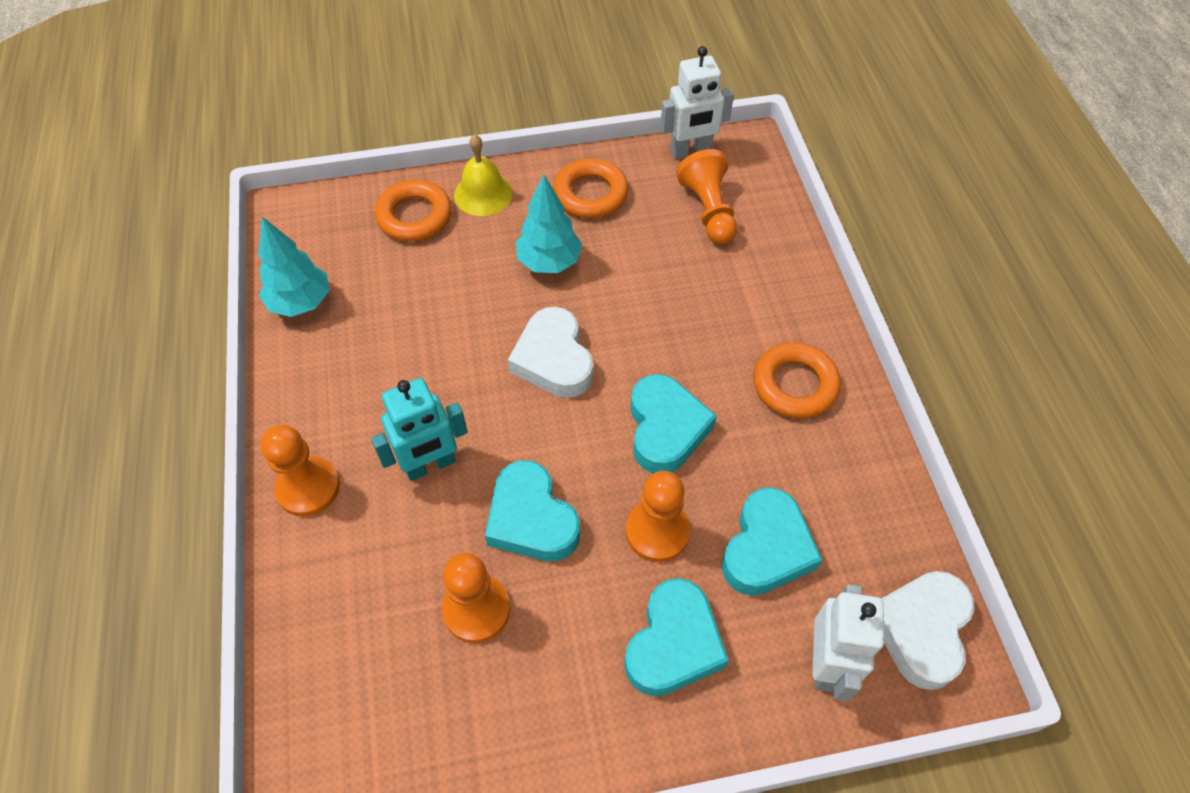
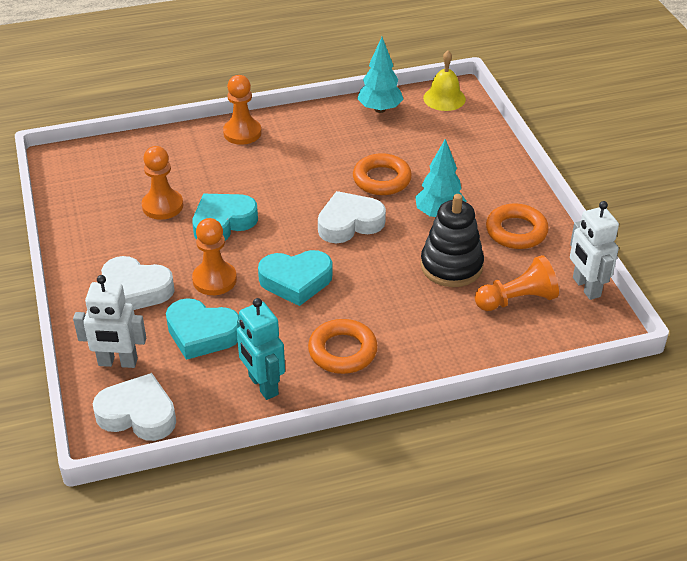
camera: 85 degrees right, 15 degrees down
(414, 216) = (468, 146): orange ring -> orange ring (382, 179)
(430, 465) = (260, 177): turquoise robot -> turquoise robot (262, 385)
(483, 194) = (500, 176): yellow bell -> yellow bell (444, 98)
(648, 262) = (451, 266): none -> black stacking toy
(673, 643) = (136, 290): turquoise heart -> white heart

